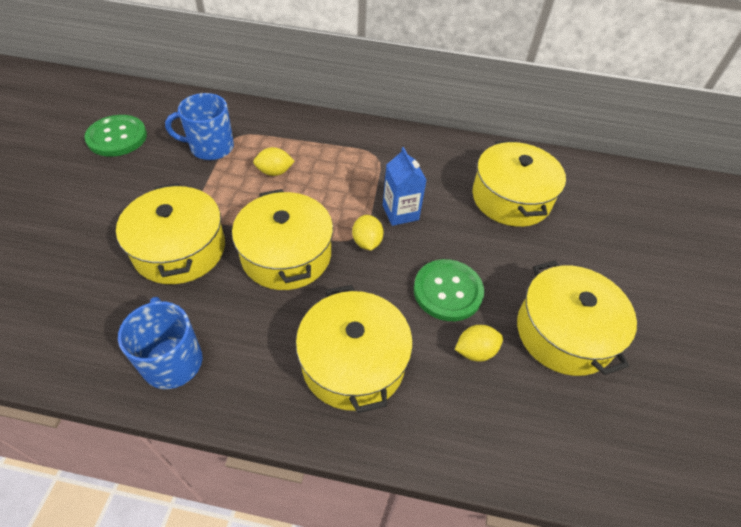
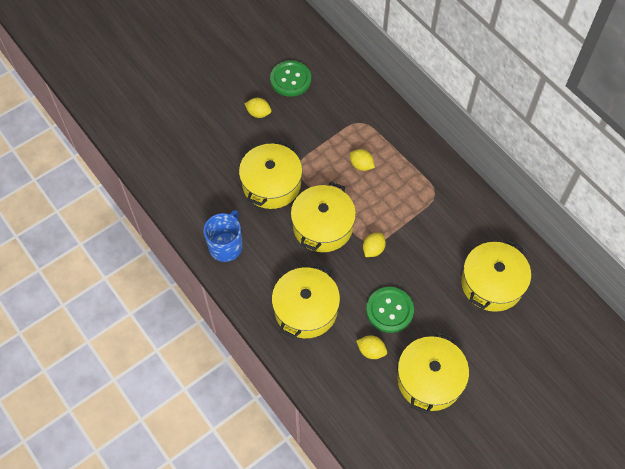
camera: 45 degrees right, 10 degrees up
(100, 187) = (258, 113): none -> yellow lemon
(210, 147) = (338, 121): blue mug -> none
(400, 212) = (411, 244): blue carton -> none

